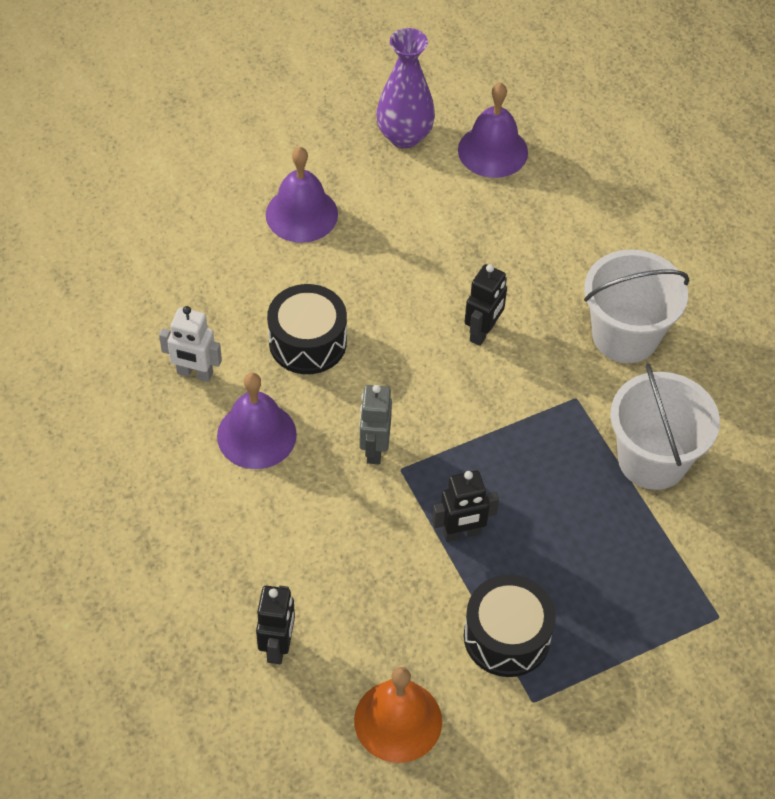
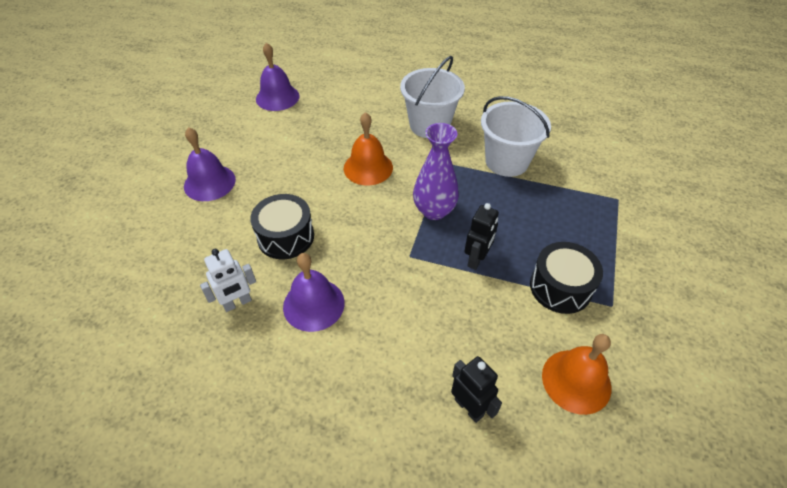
camera: 45 degrees left, 5 degrees down
(374, 449) = (385, 258): grey robot -> none
(404, 136) = (225, 117): purple vase -> purple vase (434, 211)
(483, 332) = (368, 167): black robot -> orange bell

